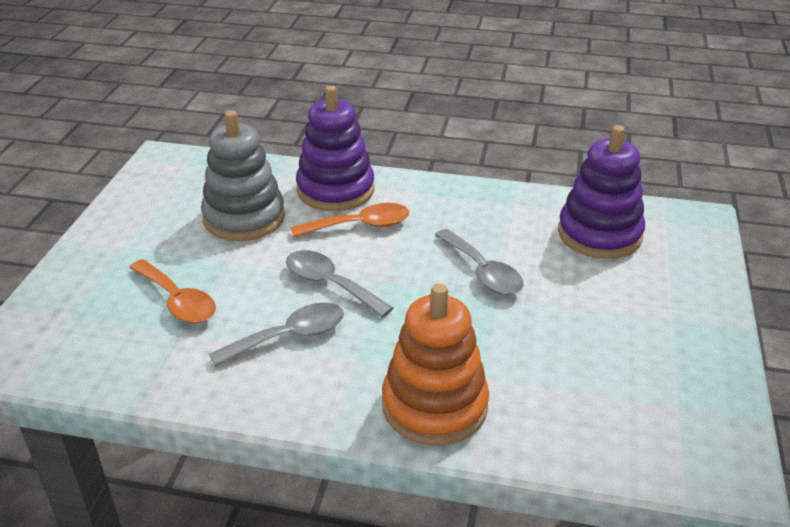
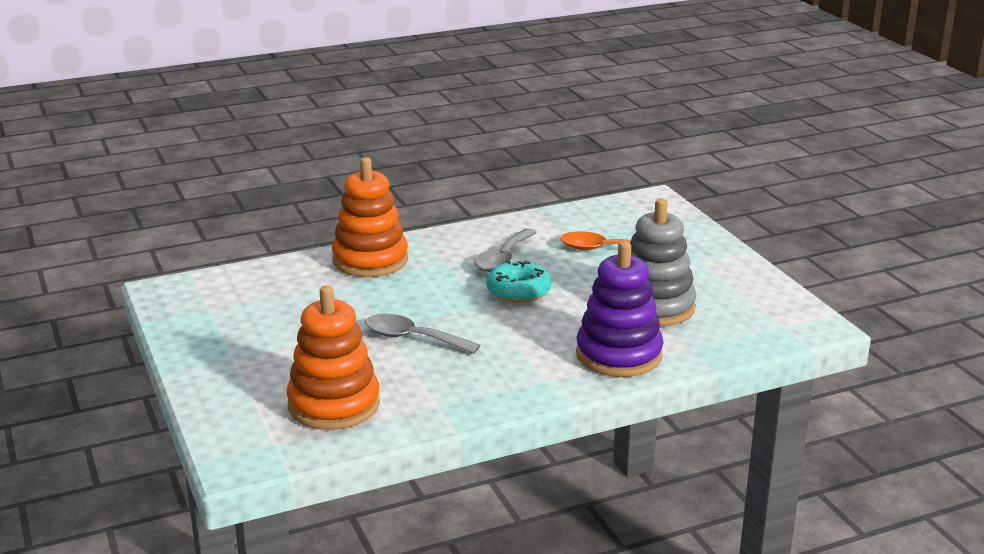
camera: 145 degrees right, 10 degrees down
(330, 284) = (518, 291): grey spoon -> turquoise donut
(360, 225) = (554, 335): orange spoon -> none
(599, 234) = (334, 405): purple stacking toy -> orange stacking toy

